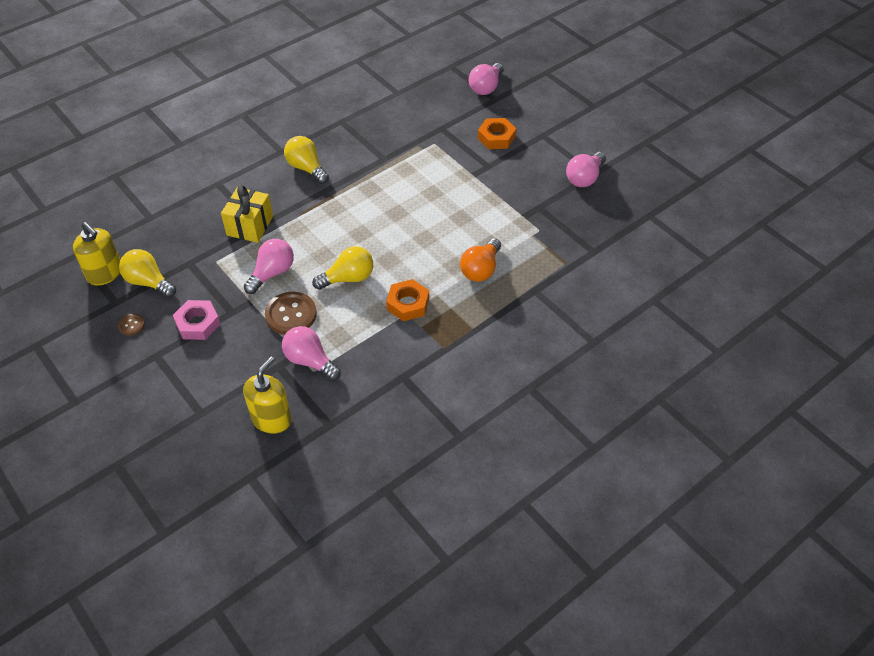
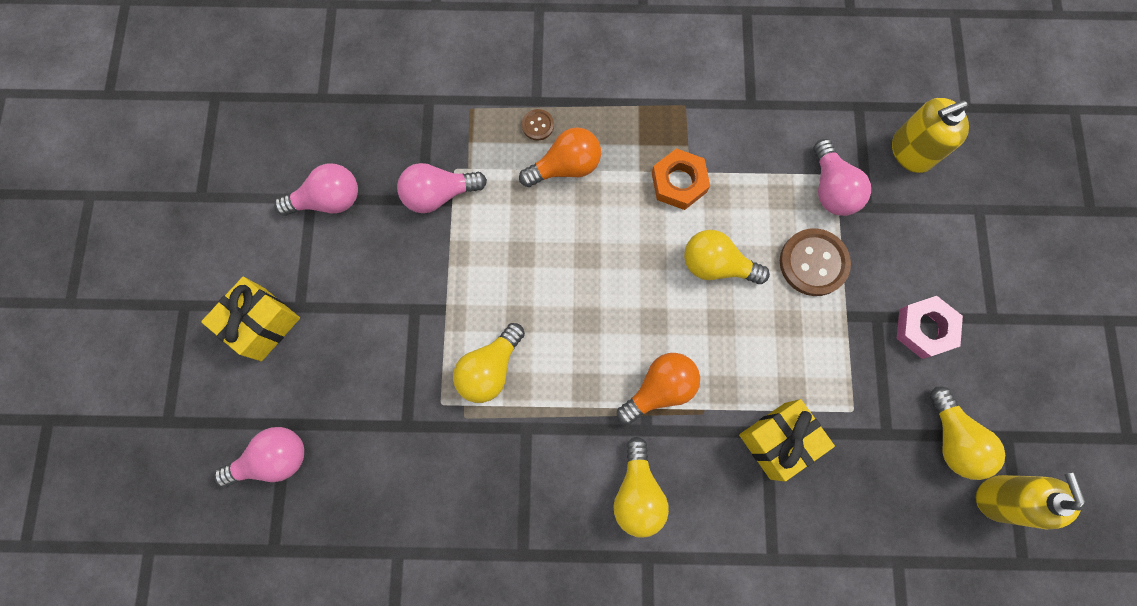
camera: 140 degrees left, 25 degrees up
(131, 325) = (1002, 384): brown button -> brown button (538, 125)
(272, 273) = (797, 339): pink light bulb -> pink light bulb (439, 194)
(331, 209) = (659, 389): none -> orange light bulb
(425, 167) = (490, 369): none -> yellow light bulb
(496, 137) = (357, 349): orange nut -> none
(550, 120) = (263, 324): none -> yellow gift

